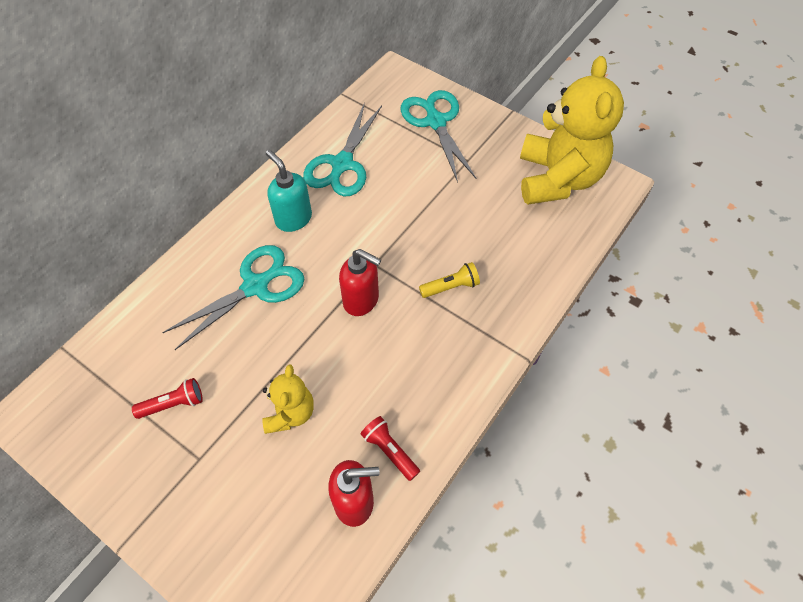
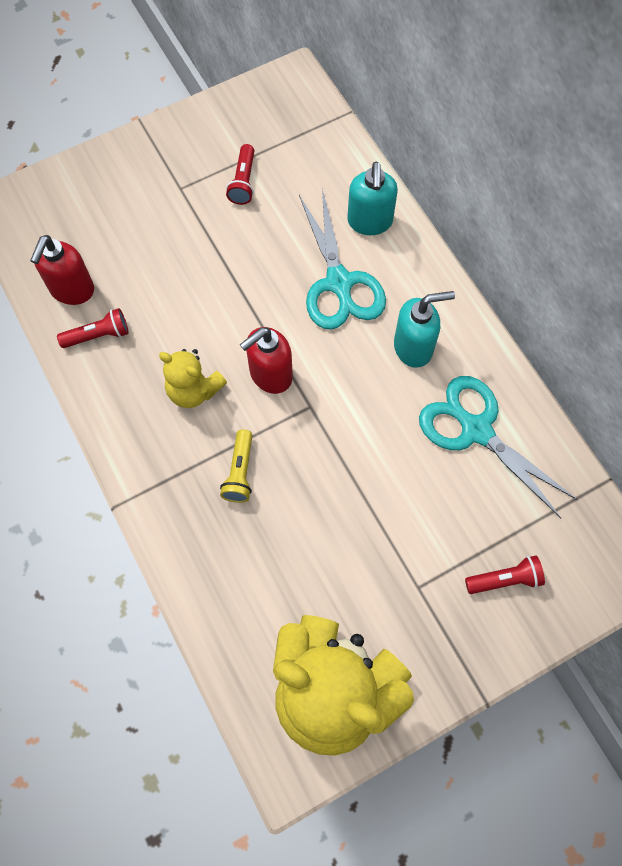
camera: 115 degrees right, 10 degrees up
(186, 287) = (370, 222): none -> turquoise soap dispenser
(290, 413) = (182, 268): yellow teddy bear -> yellow teddy bear (194, 390)
(436, 122) = (505, 579): turquoise scissors -> red flashlight

